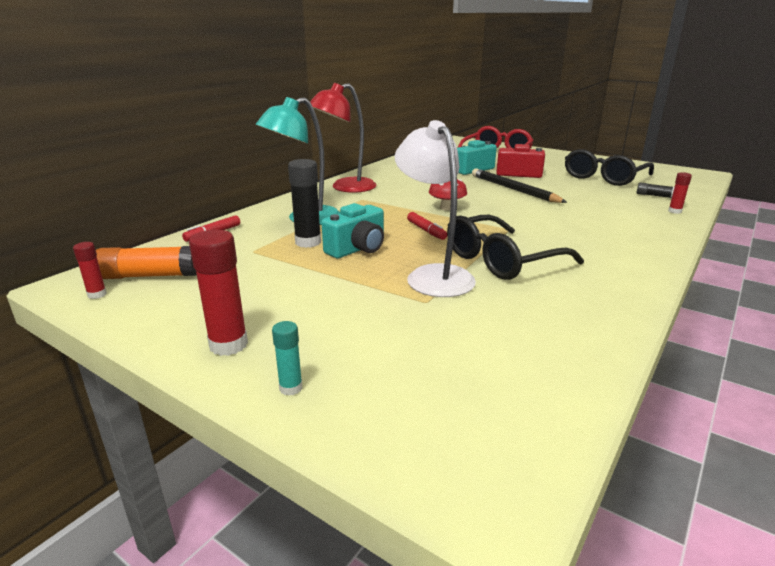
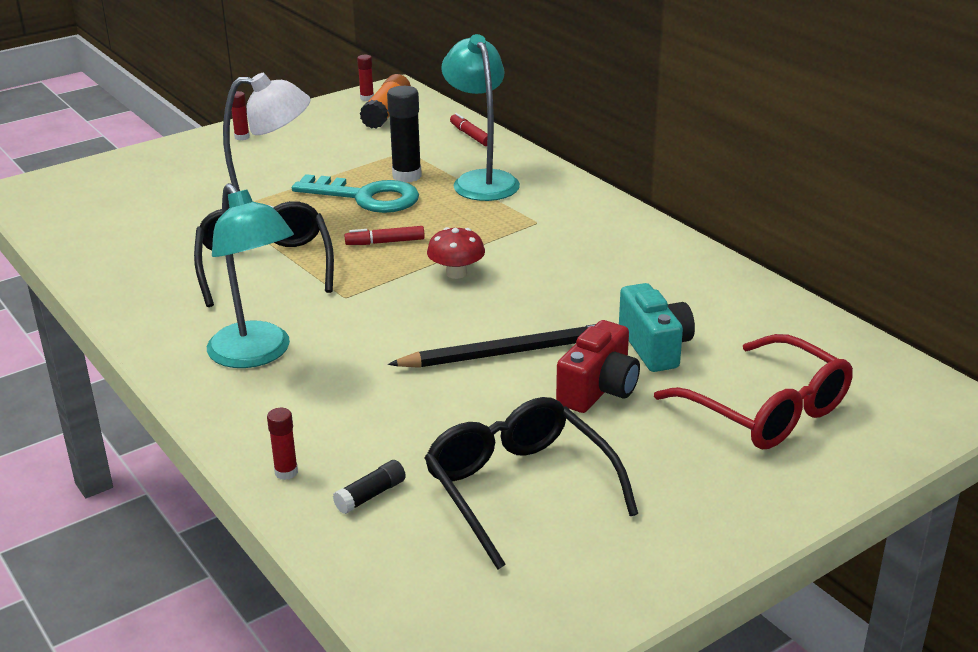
camera: 110 degrees right, 5 degrees up
(228, 345) = (242, 137): red glue stick -> red glue stick, size x0.55
(291, 388) = (170, 152): turquoise glue stick -> none
(345, 187) = (600, 217): red lamp -> none
(357, 249) = (366, 197): turquoise camera -> turquoise key
(604, 238) = (256, 355): none -> turquoise lamp

